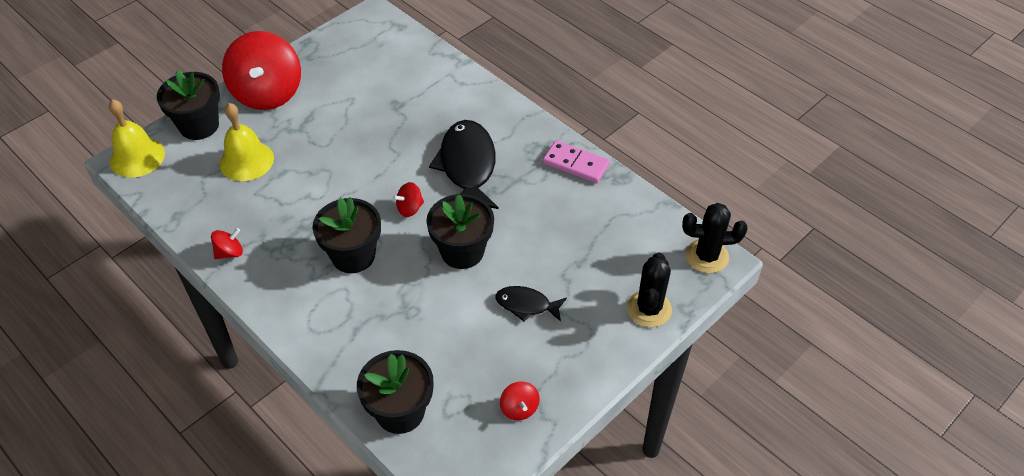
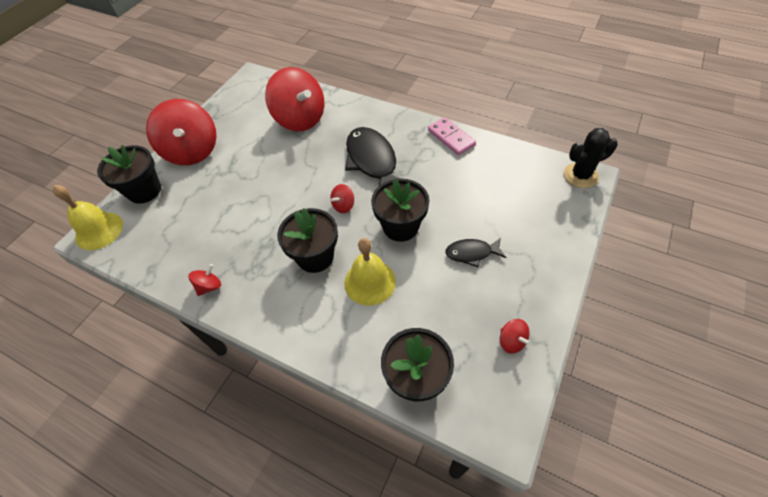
camera: 15 degrees left, 5 degrees up
(246, 161) = (195, 207): yellow bell -> yellow bell (370, 282)
(407, 88) = (300, 119): none -> red spinning top
(575, 164) = (451, 138): pink domino -> pink domino turned 45 degrees clockwise
(649, 309) = (563, 227): black cactus -> none

